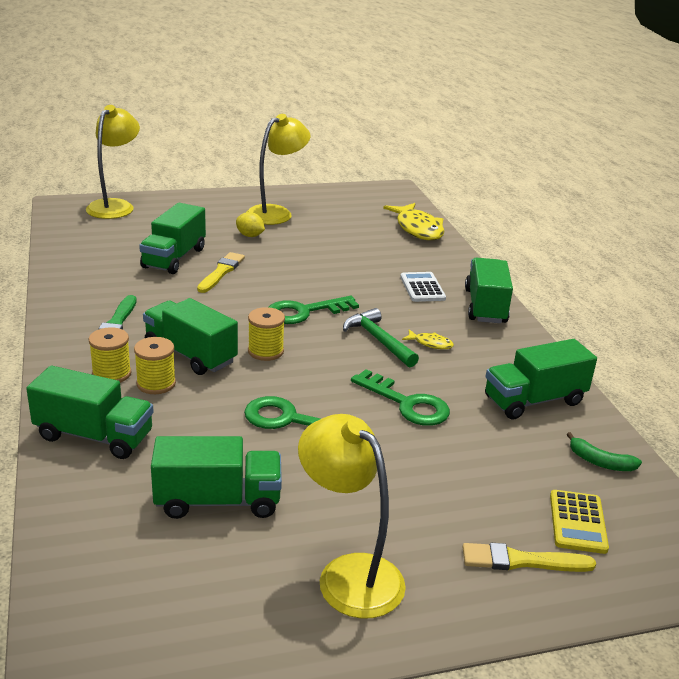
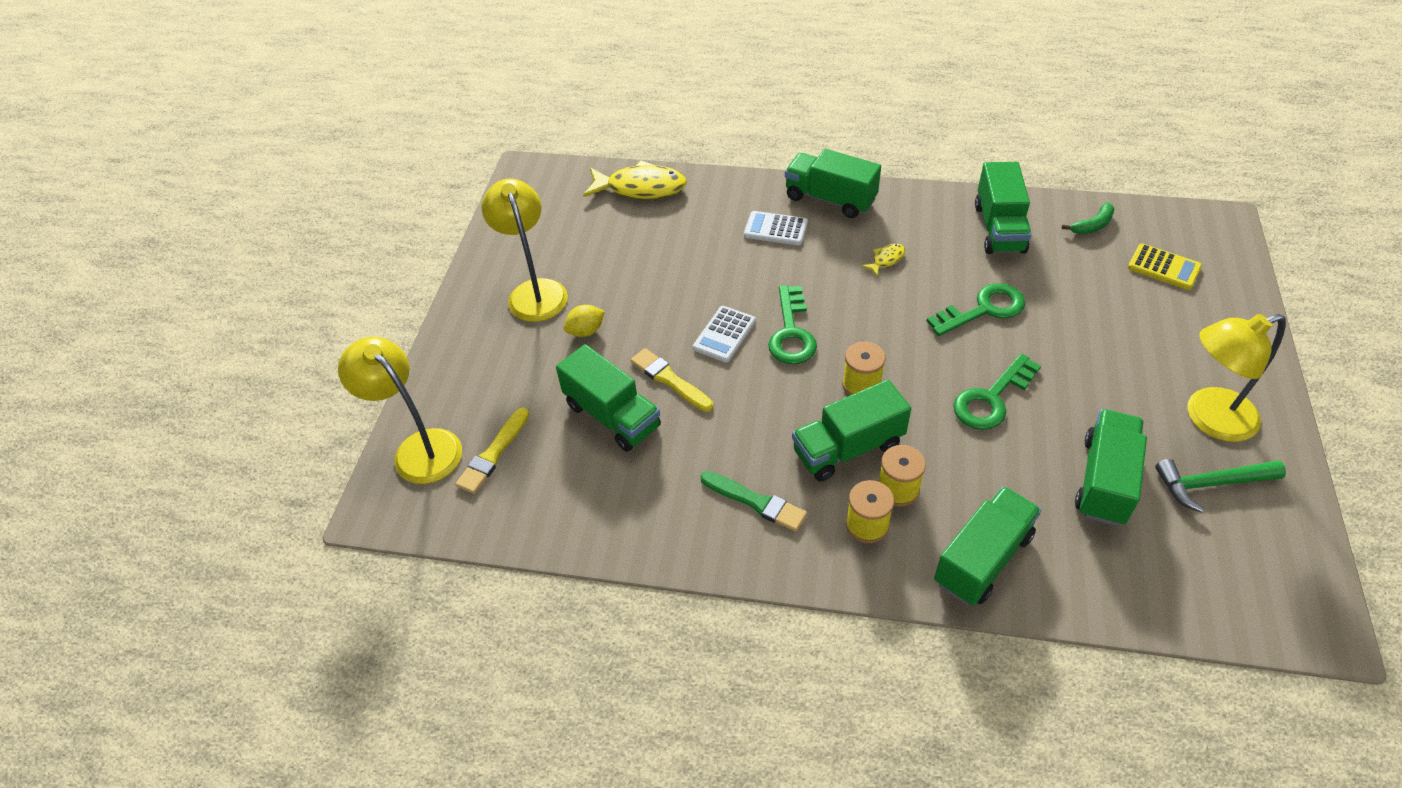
camera: 60 degrees left, 20 degrees up
(282, 285) = (724, 334): none -> white calculator
(378, 340) = (867, 294): green hammer -> green hammer (1211, 484)
(521, 561) = (1204, 314): yellow brush -> yellow brush (493, 454)

